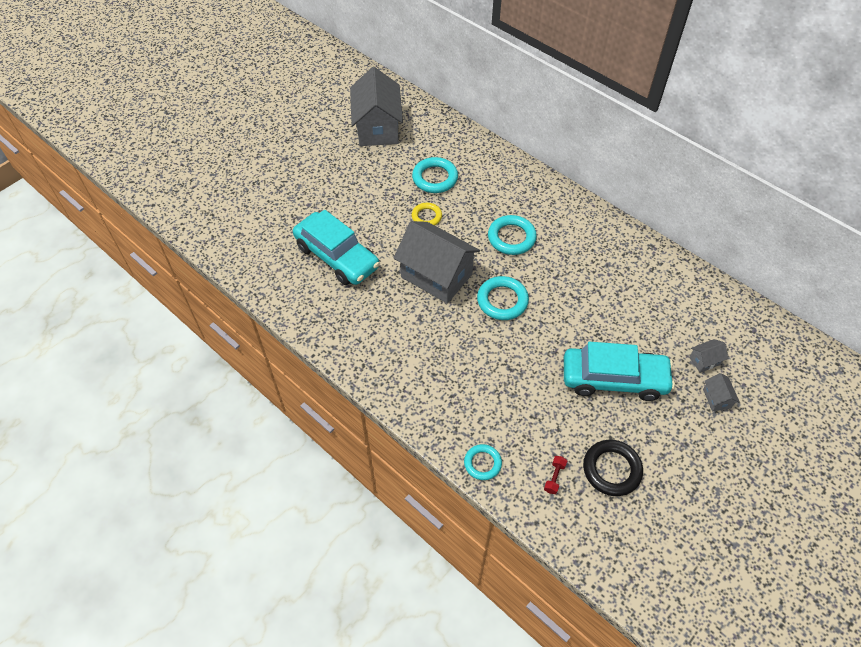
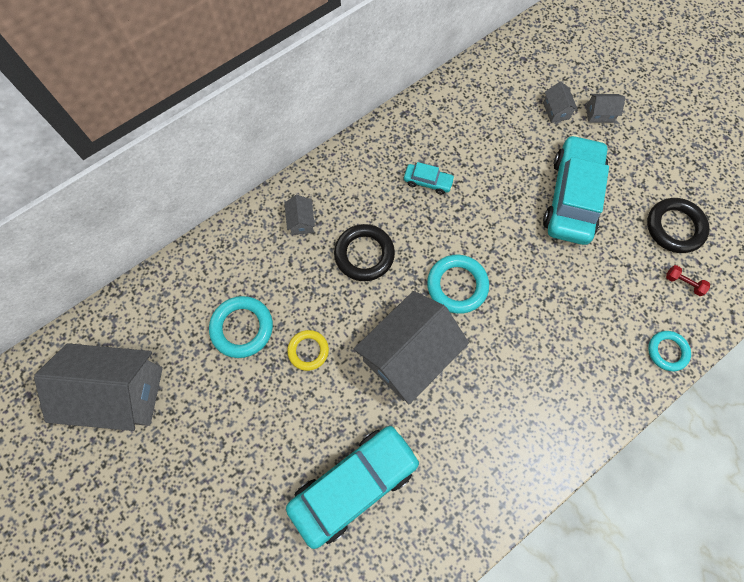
camera: 80 degrees left, 15 degrees up
(511, 238) = (364, 254): turquoise ring -> black ring
(527, 196) = (301, 221): none -> grey house
(590, 270) = (428, 182): none -> turquoise car

